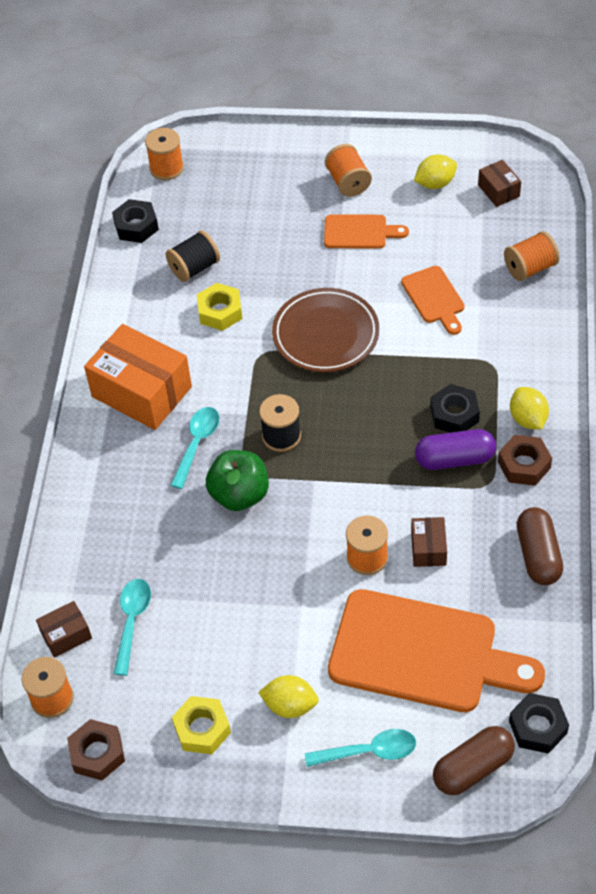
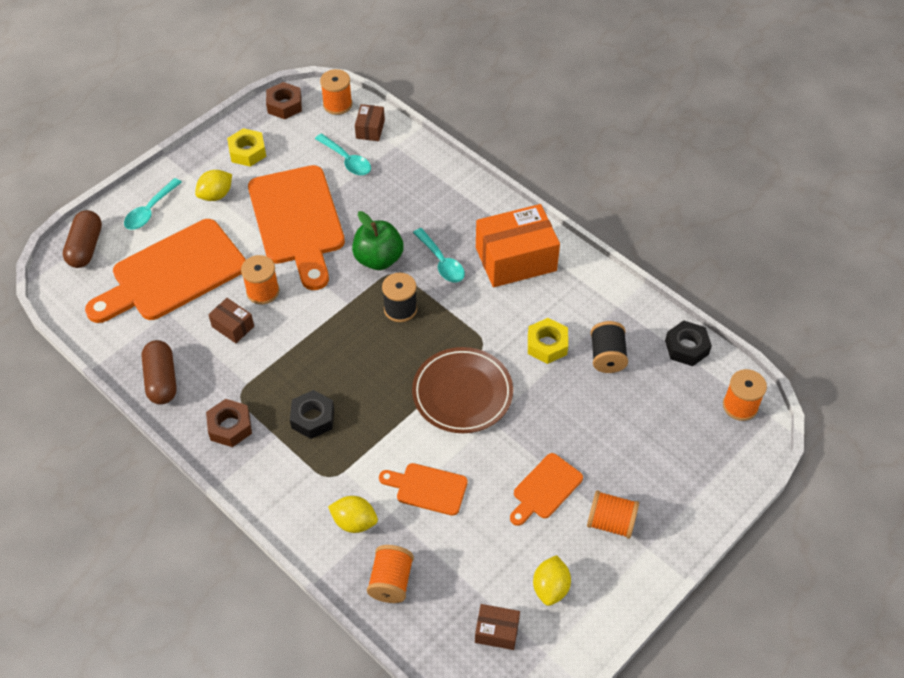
camera: 125 degrees right, 0 degrees up
(255, 600) = (297, 221): none -> orange cutting board
(454, 459) = (278, 390): purple capsule -> none
(527, 419) = (261, 460): yellow lemon -> yellow lemon (354, 522)
(537, 727) = (68, 293): black nut -> none
(538, 555) = (162, 380): brown capsule -> brown capsule turned 45 degrees clockwise

